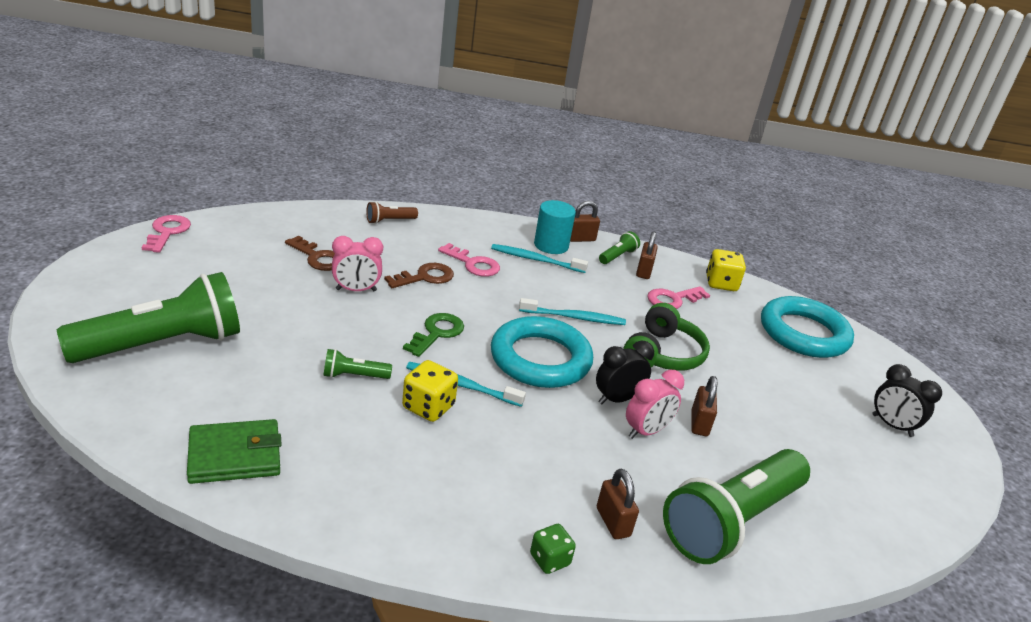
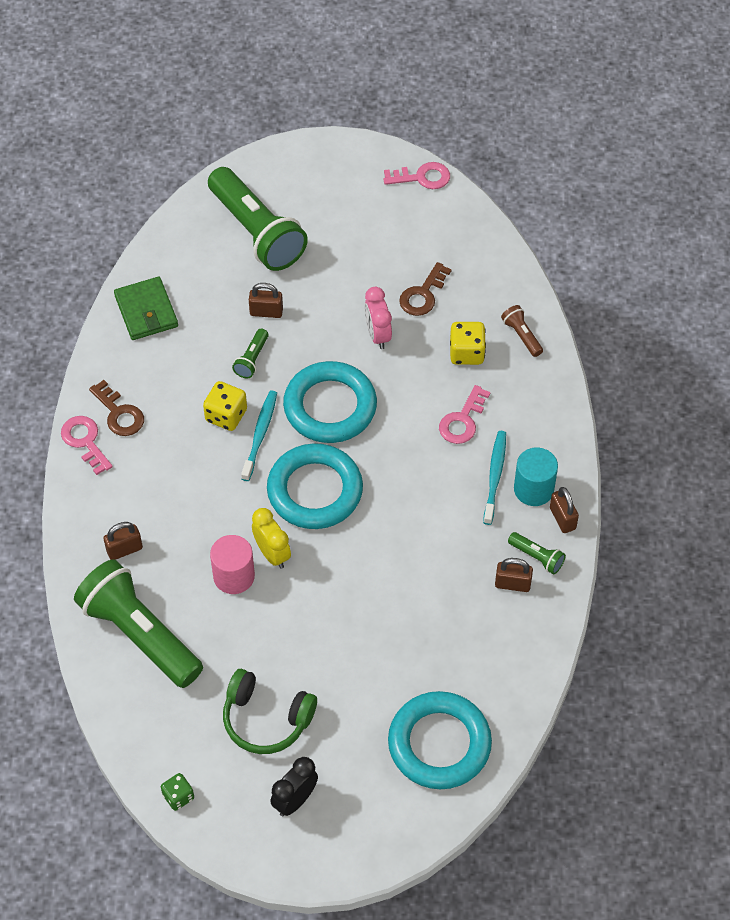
camera: 90 degrees right, 25 degrees up
(354, 376) = (252, 359): green flashlight -> green flashlight turned 150 degrees counterclockwise
(425, 277) = (421, 384): brown key -> brown key (119, 414)
(437, 333) = (330, 407): green key -> turquoise ring
(549, 560) = (82, 509): green dice -> green dice (178, 796)
(574, 318) = (393, 517): turquoise toothbrush -> none
(617, 399) = (272, 554): black clock -> yellow clock
(646, 431) = (234, 576): pink clock -> pink cylinder
(662, 354) = (354, 595): green headphones -> green headphones (266, 719)
(673, 299) = (462, 611): pink key -> pink key (85, 441)
(699, 423) = (255, 620): brown padlock -> brown padlock (266, 312)
(721, 283) = (517, 666): yellow dice -> yellow dice (466, 353)

